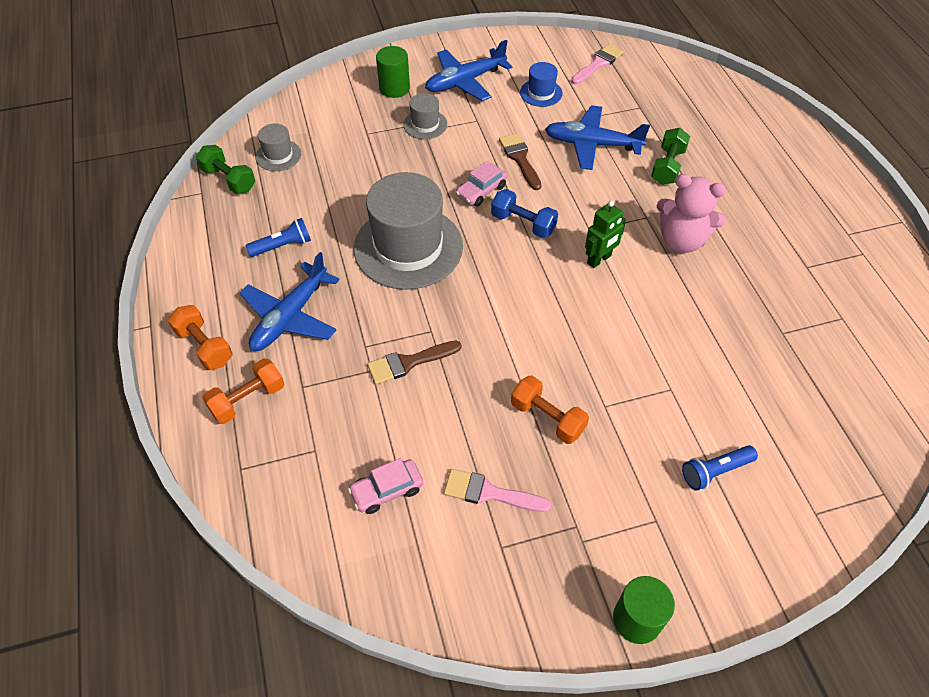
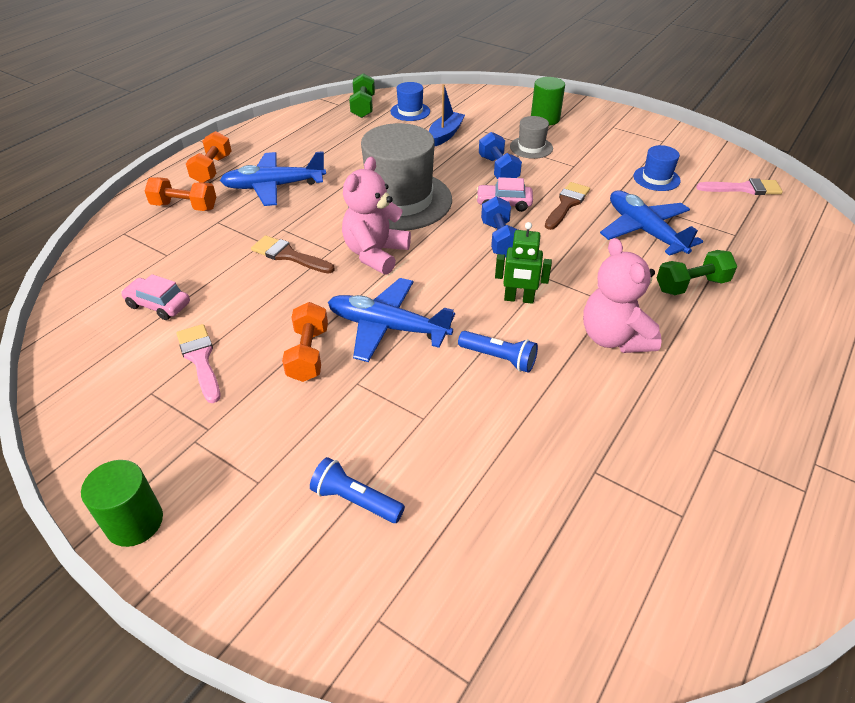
camera: 50 degrees right, 10 degrees down
(278, 155) = (410, 111): grey hat -> blue hat
(283, 246) = (332, 153): blue flashlight -> blue flashlight (499, 358)
(344, 159) = (445, 135): none -> blue boat
(433, 163) = (498, 169): none -> blue dumbbell
(465, 81) = (604, 141): blue plane -> blue plane (387, 327)
(465, 306) = (375, 254): none -> pink teddy bear

